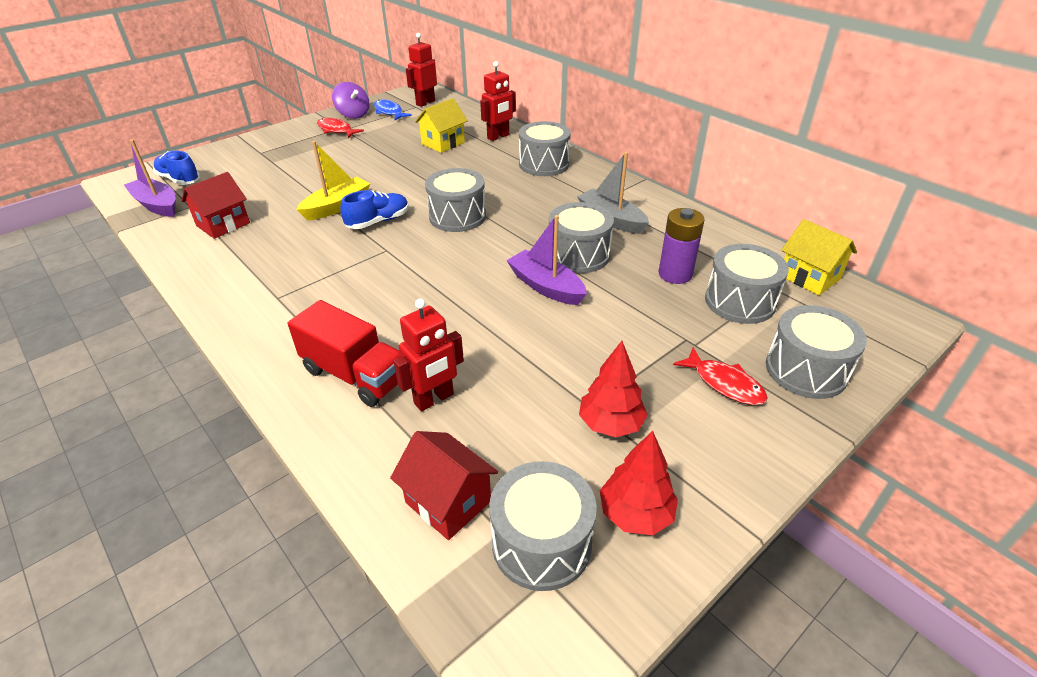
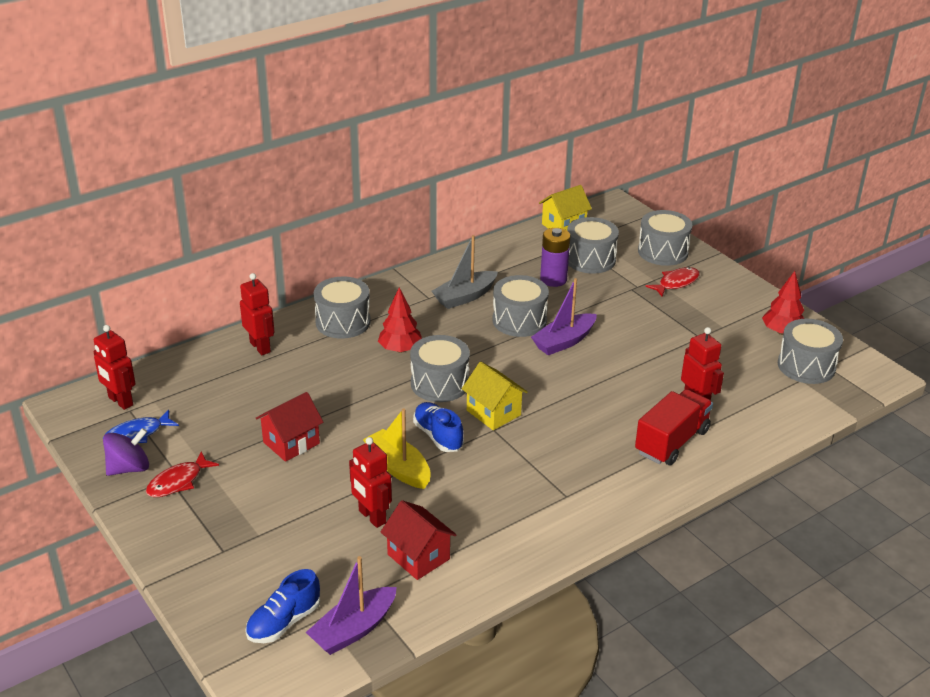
camera: 85 degrees left, 5 degrees down
(278, 201) = (372, 517): none -> red robot
(443, 143) = (261, 389): yellow house -> yellow house (493, 413)
(448, 502) = (783, 398): red house -> red house (291, 443)
(610, 424) = (714, 331): red tree -> red tree (400, 349)

